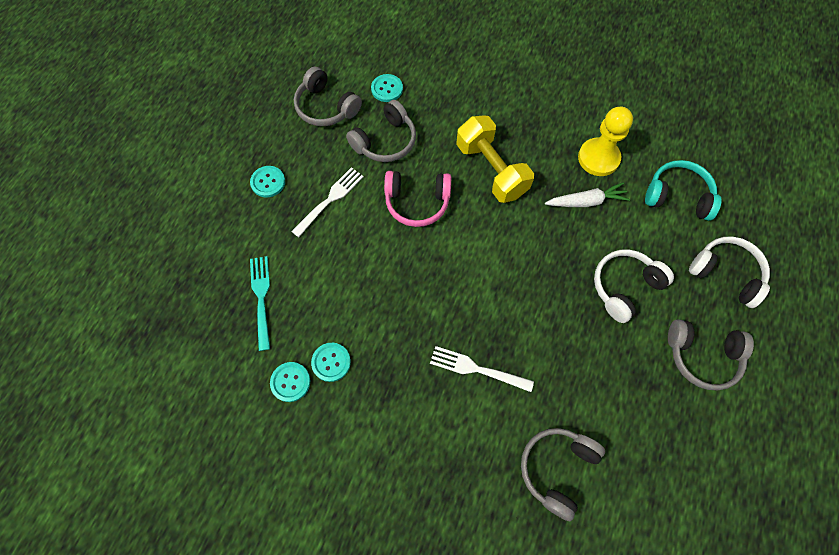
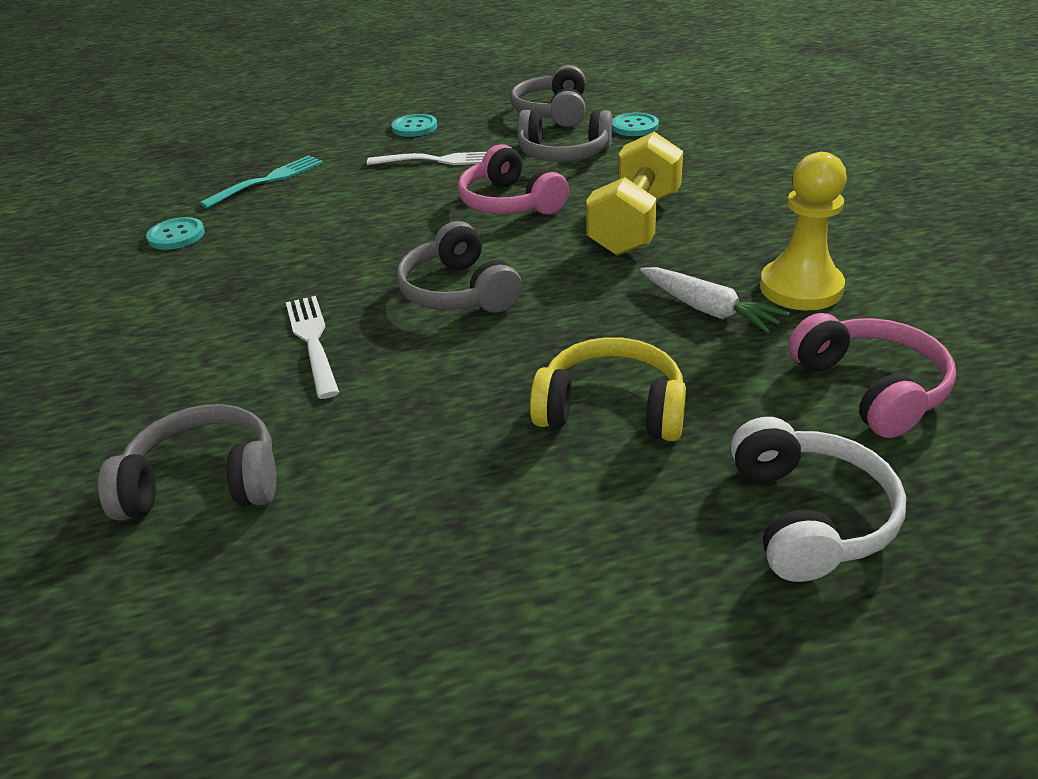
camera: 55 degrees right, 30 degrees down
(331, 362) = (224, 246): turquoise button -> none
(624, 287) = (611, 409): white headphones -> yellow headphones
(678, 196) = (870, 388): turquoise headphones -> pink headphones
(702, 356) = (589, 563): grey headphones -> grey headphones (458, 291)

